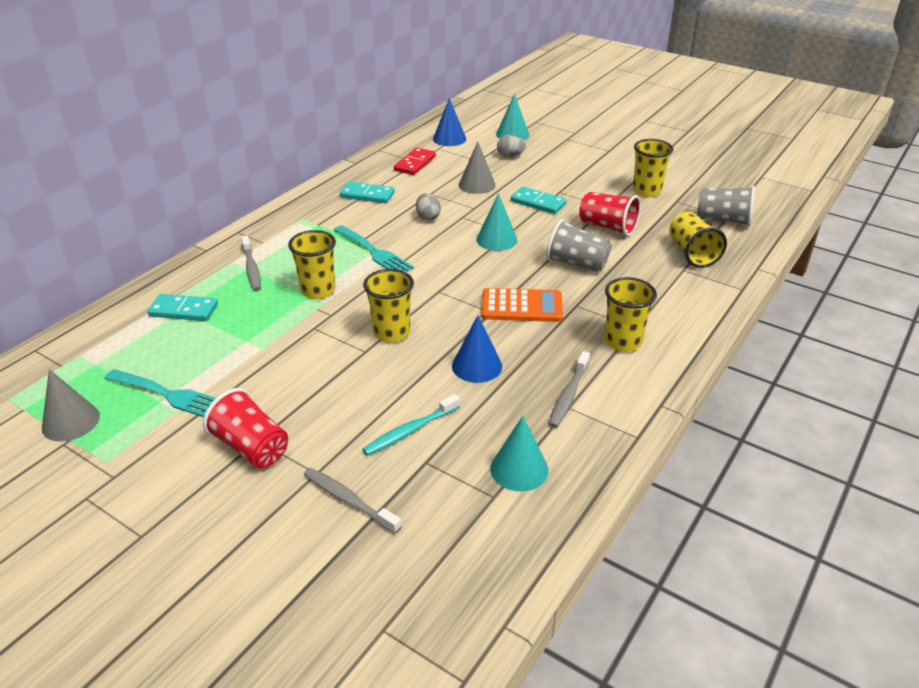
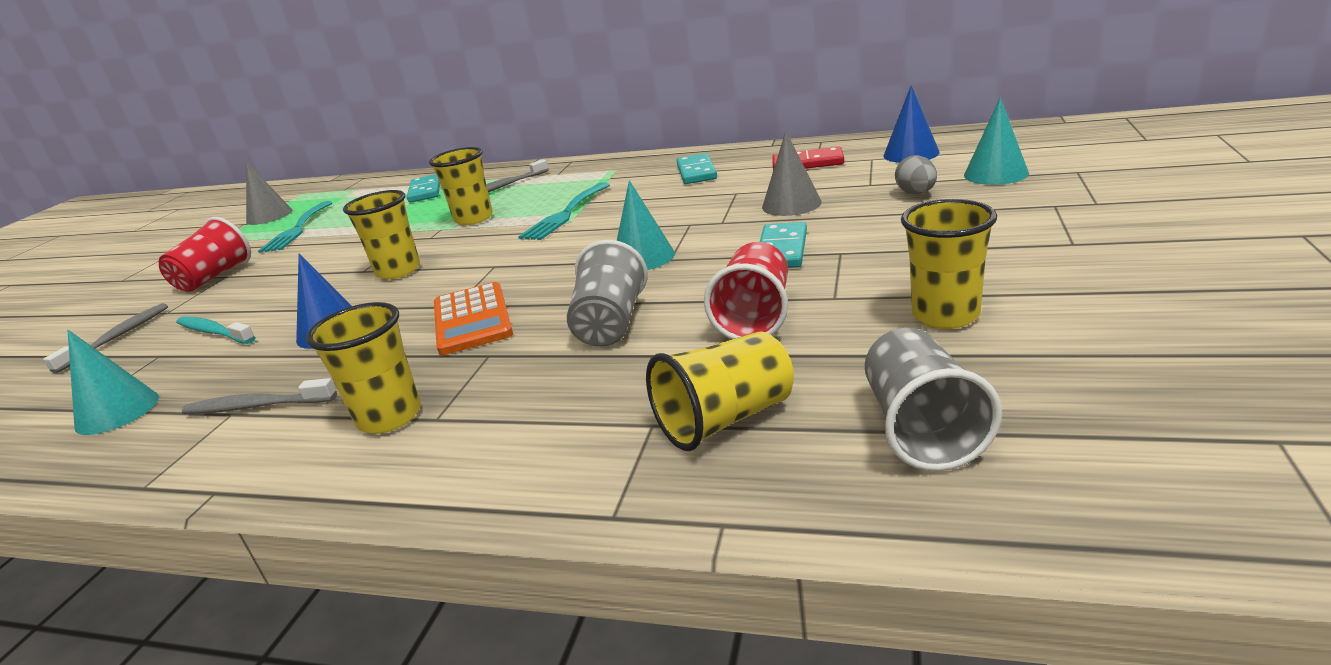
camera: 75 degrees right, 10 degrees down
(428, 217) = (670, 209): grey egg -> none

